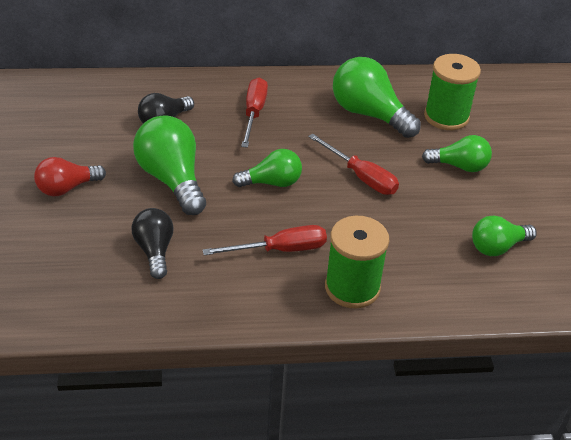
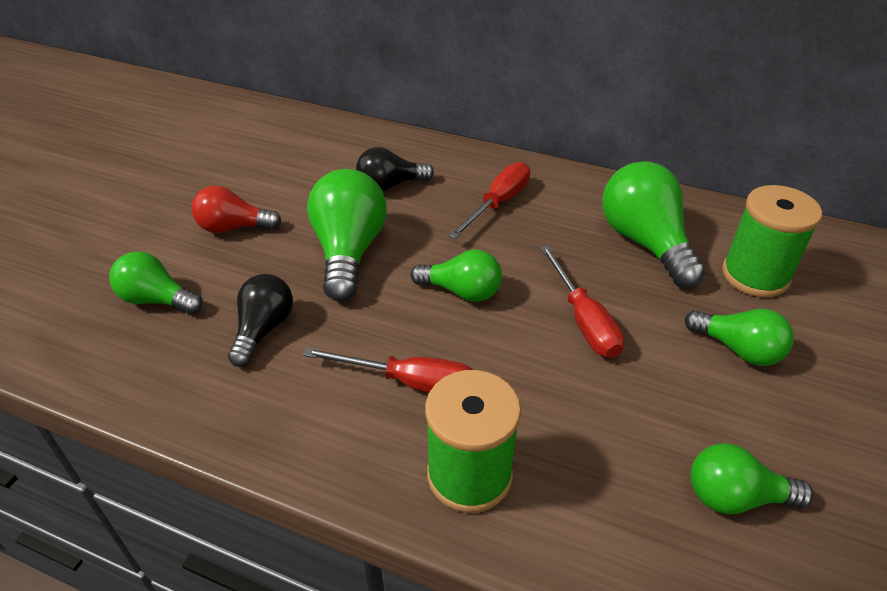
camera: 30 degrees right, 0 degrees up
(55, 257) = (157, 300): none -> green light bulb

